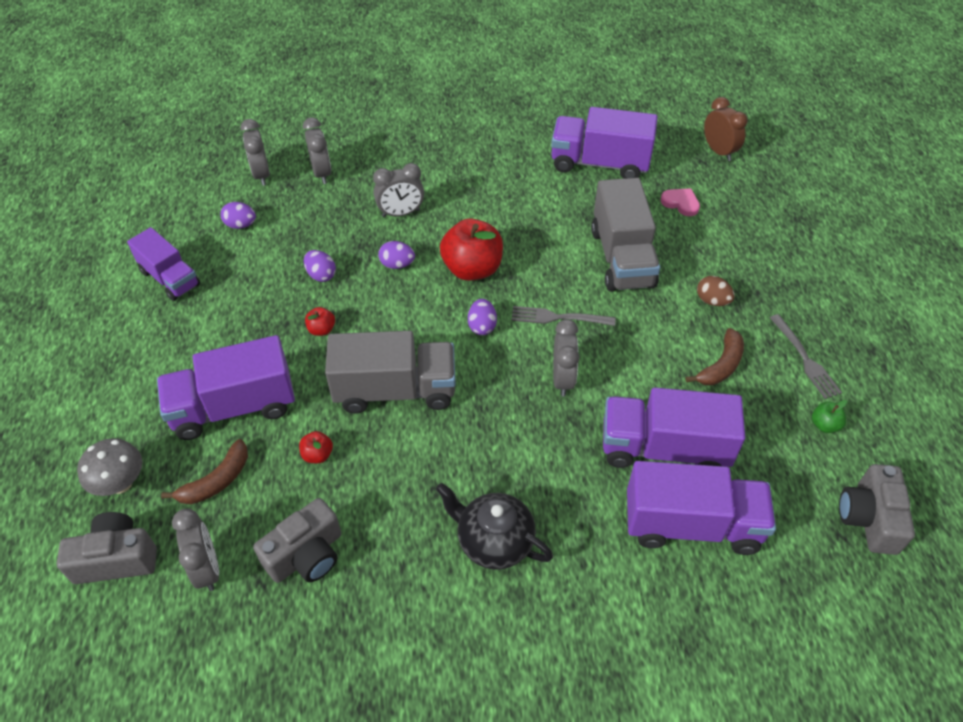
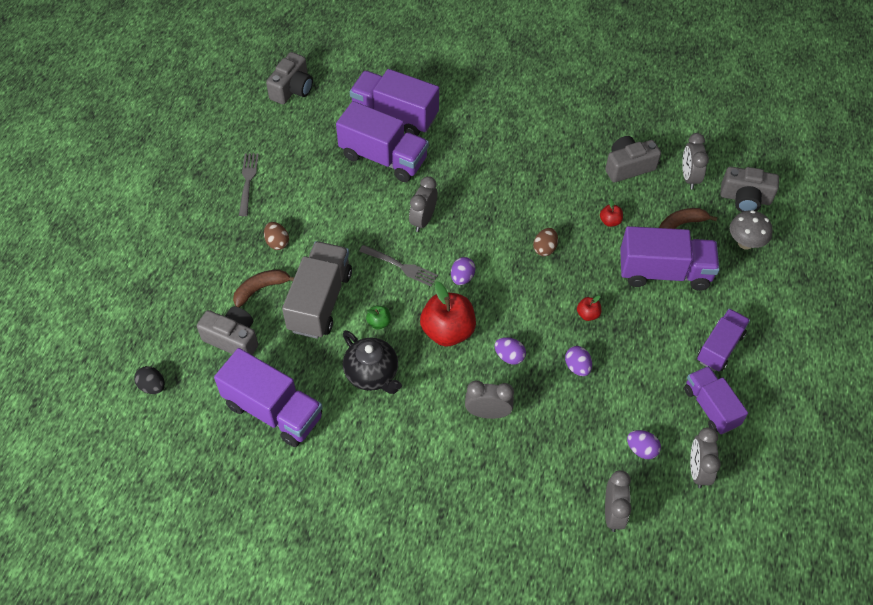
camera: 160 degrees left, 5 degrees up
(159, 339) = (720, 347): none -> purple truck
(322, 173) = (550, 494): grey clock -> grey clock (698, 470)
(395, 390) = (544, 248): grey truck -> brown egg
(493, 541) = (514, 141): black teapot -> black teapot (372, 374)
(681, 203) = (233, 339): pink heart -> grey camera
(718, 151) = (152, 386): brown clock -> black egg
(721, 365) = (308, 195): brown banana -> brown banana (261, 289)
(824, 425) = (273, 140): green apple -> green apple (379, 322)

